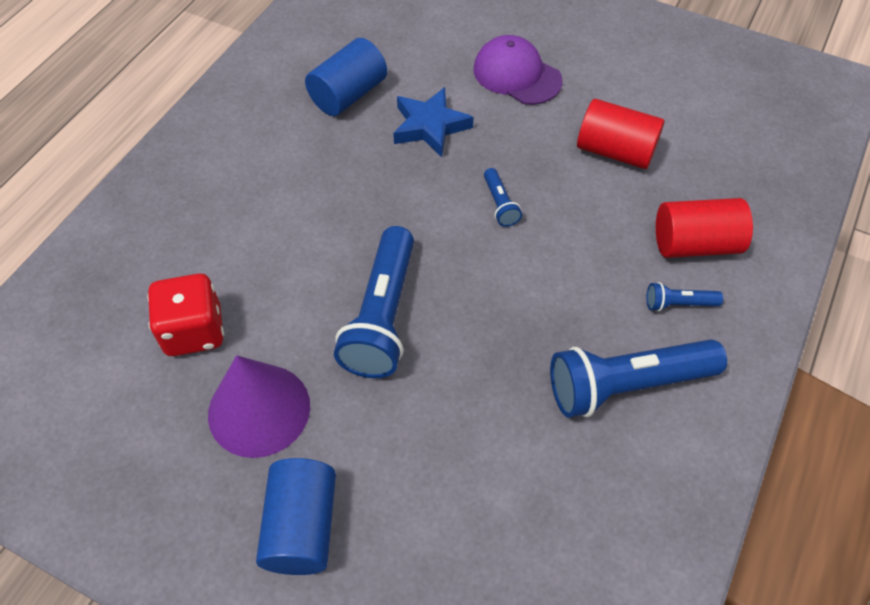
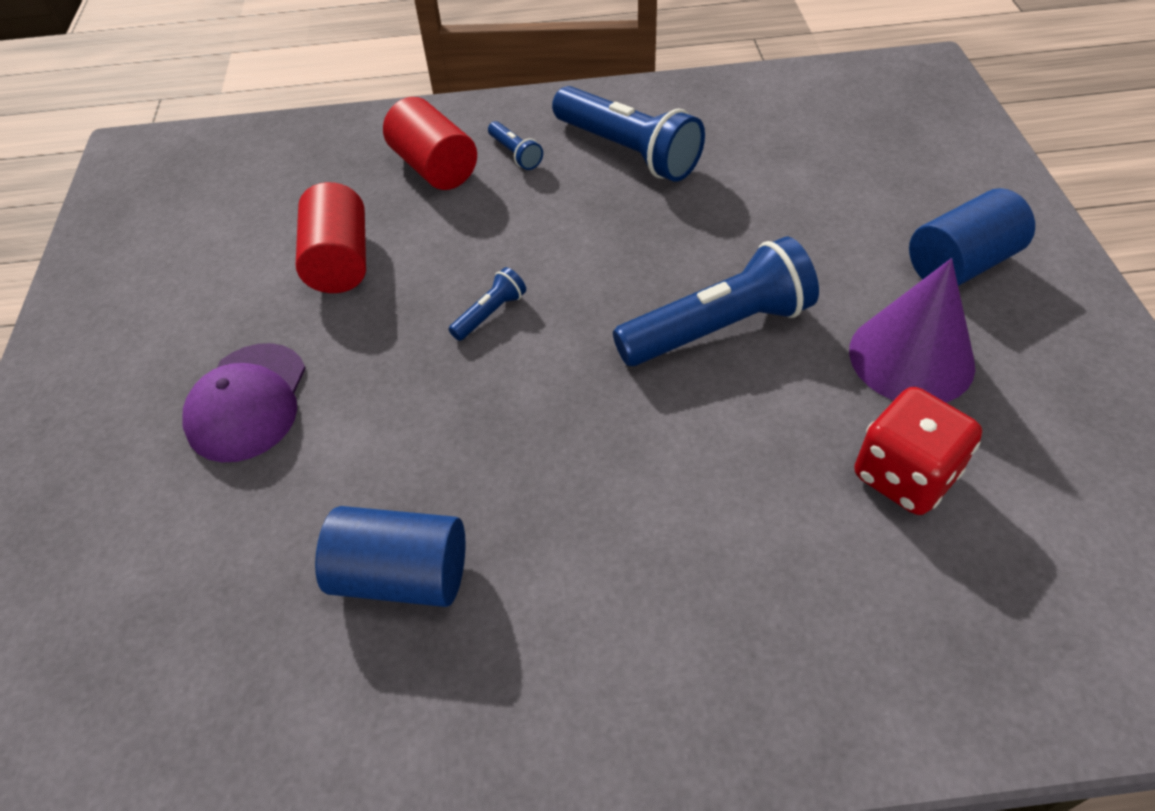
camera: 120 degrees left, 5 degrees down
(430, 126) = (406, 441): blue star -> none

